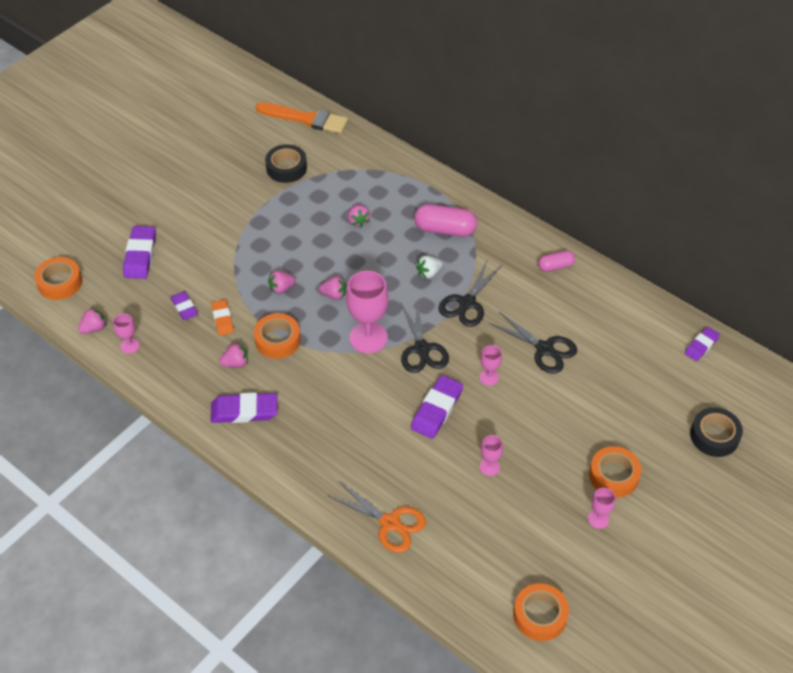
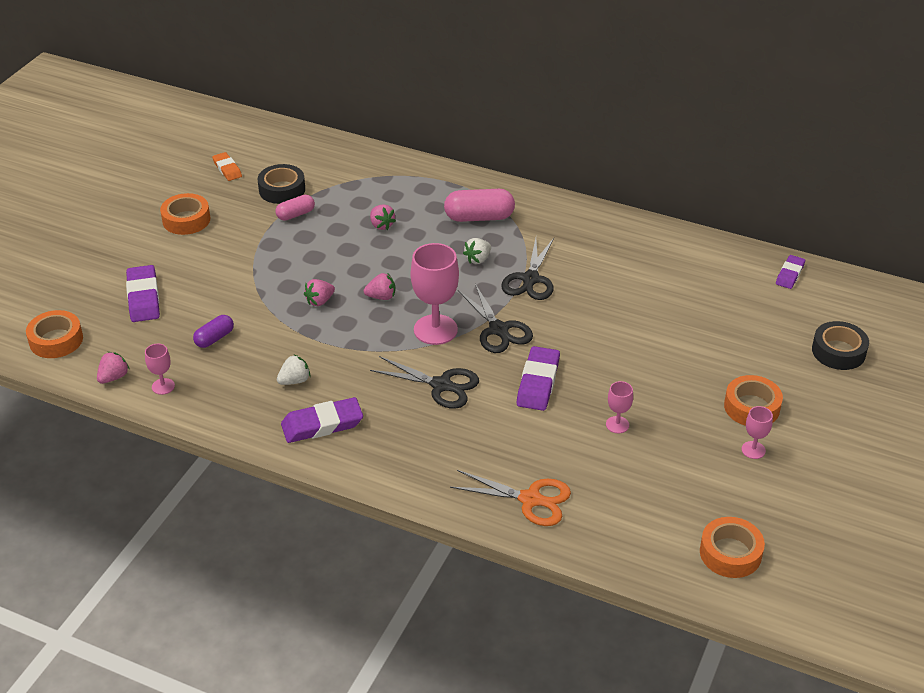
camera: 15 degrees left, 10 degrees down
(184, 307) = (214, 338): purple eraser -> purple capsule
(222, 319) = (263, 342): orange eraser -> orange eraser (227, 169)
(236, 363) = (294, 381): pink strawberry -> white strawberry
(277, 340) = (334, 350): orange tape -> orange tape (186, 220)
(306, 119) = (286, 142): orange brush -> none
(489, 377) = (582, 342): pink goblet -> none
(544, 349) = (630, 306): black scissors -> black scissors (441, 385)
(555, 266) = (610, 230): pink capsule -> pink capsule (295, 214)

